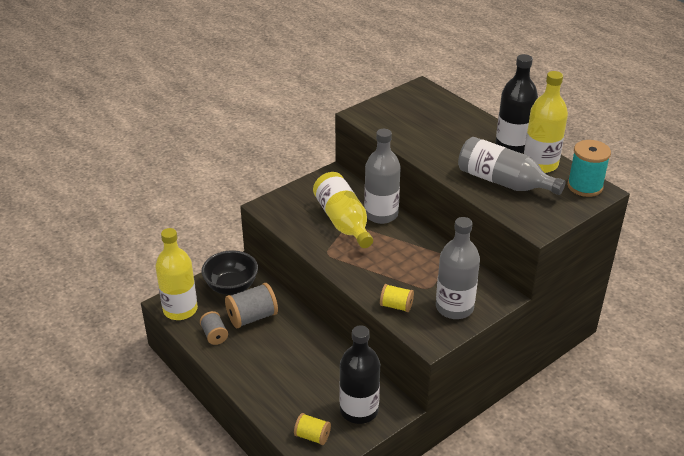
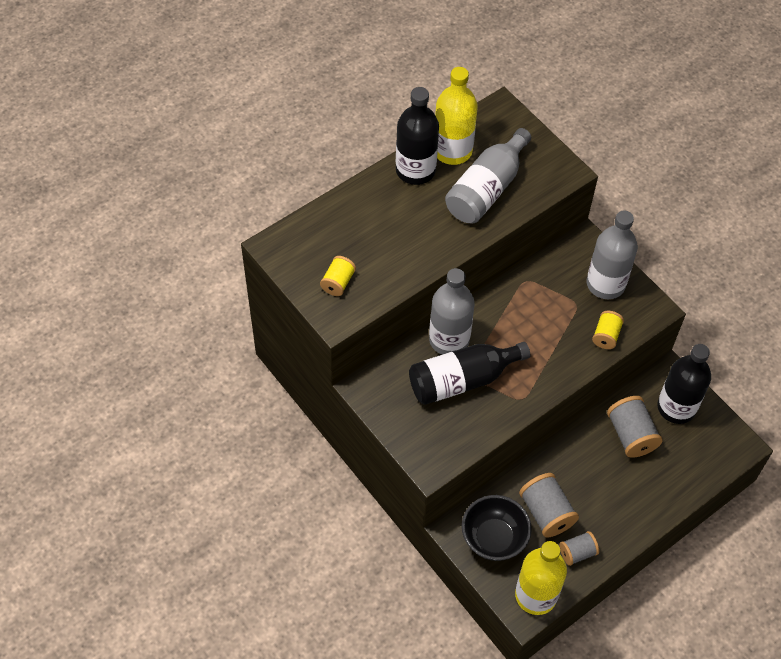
camera: 90 degrees left, 20 degrees up
(312, 436) = (713, 451): yellow spool -> yellow spool (338, 282)
(328, 375) = (631, 435): none -> grey spool
(343, 221) = (462, 380): yellow bottle -> black bottle
(585, 186) = (494, 120): turquoise spool -> none

